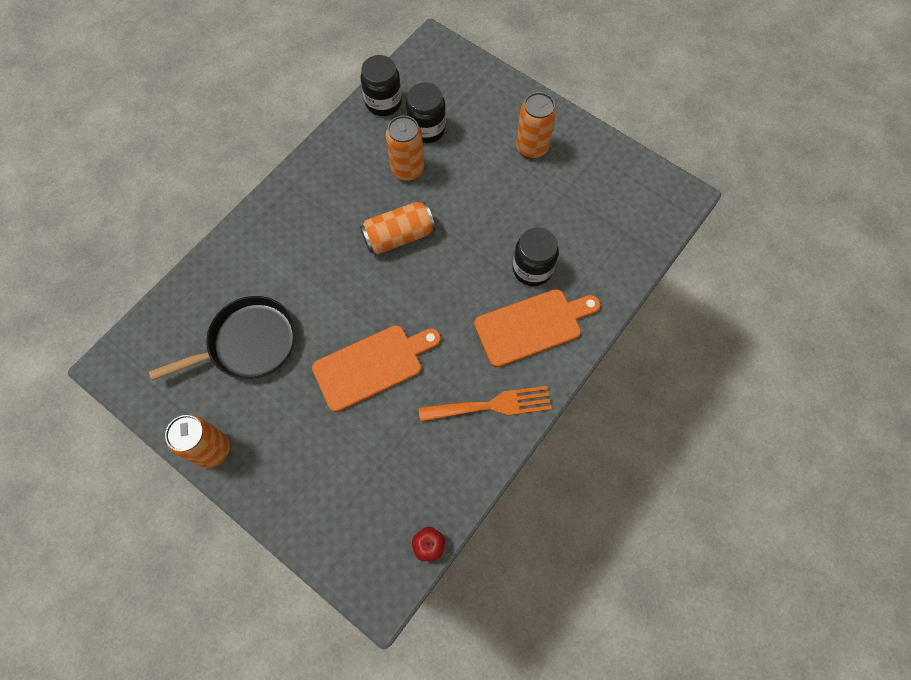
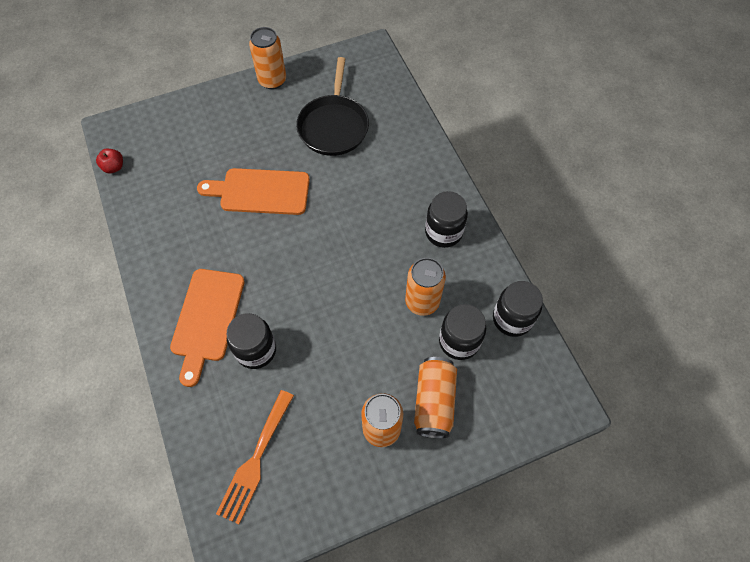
camera: 120 degrees right, 5 degrees down
(327, 184) = (443, 232): none -> black jar
(372, 365) = (260, 192): orange cutting board -> orange cutting board turned 90 degrees clockwise
(398, 236) = (358, 261): orange can -> orange can (434, 402)
(491, 405) = (170, 253): orange fork -> orange fork (255, 460)

